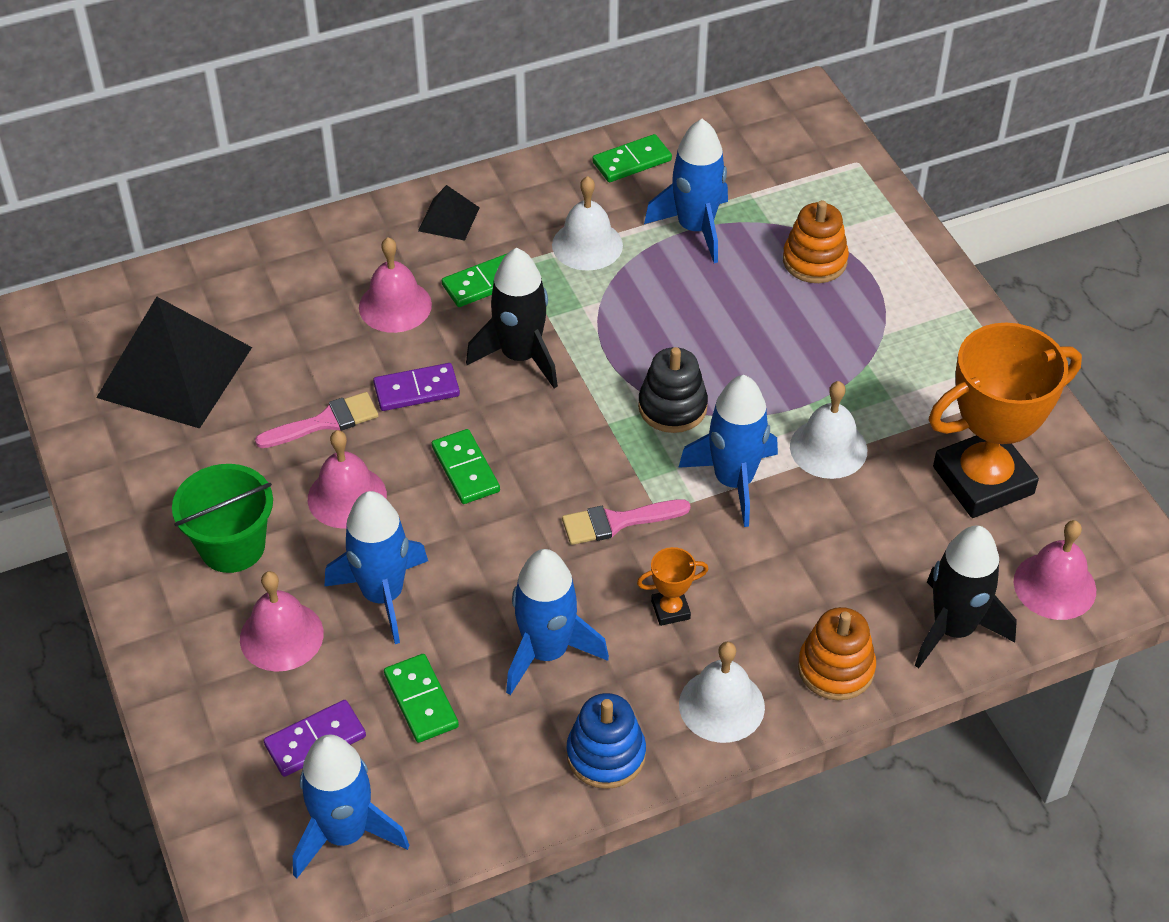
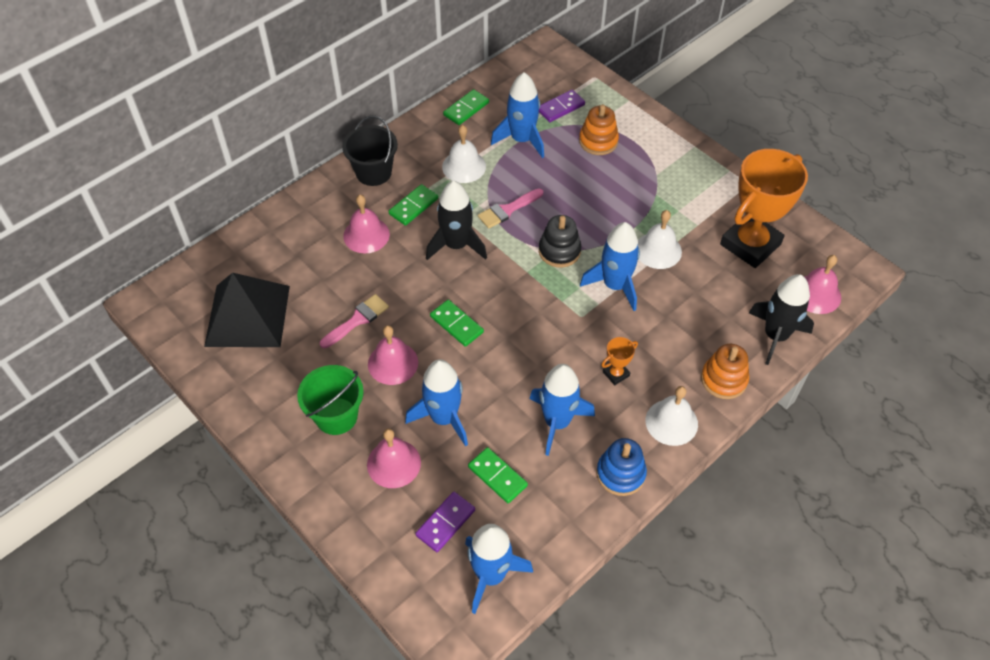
camera: 20 degrees left, 5 degrees up
(416, 390) = (404, 284): purple domino -> purple domino (561, 108)
(448, 219) = (373, 172): black pyramid -> black bucket
(617, 522) = (560, 330): pink brush -> pink brush (507, 210)

